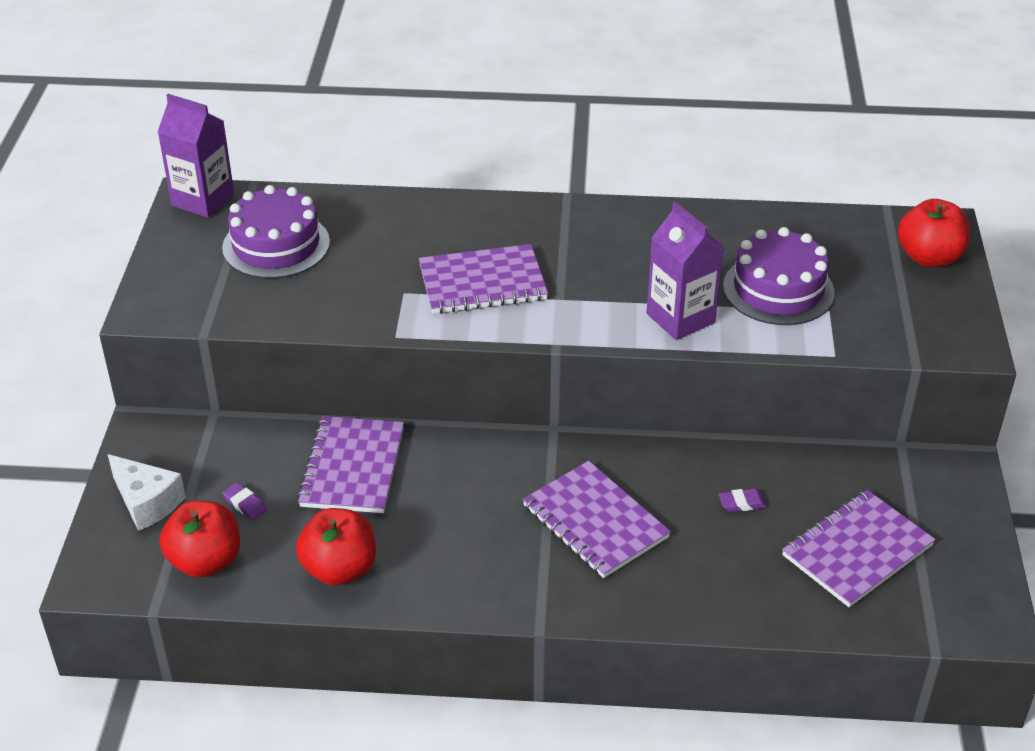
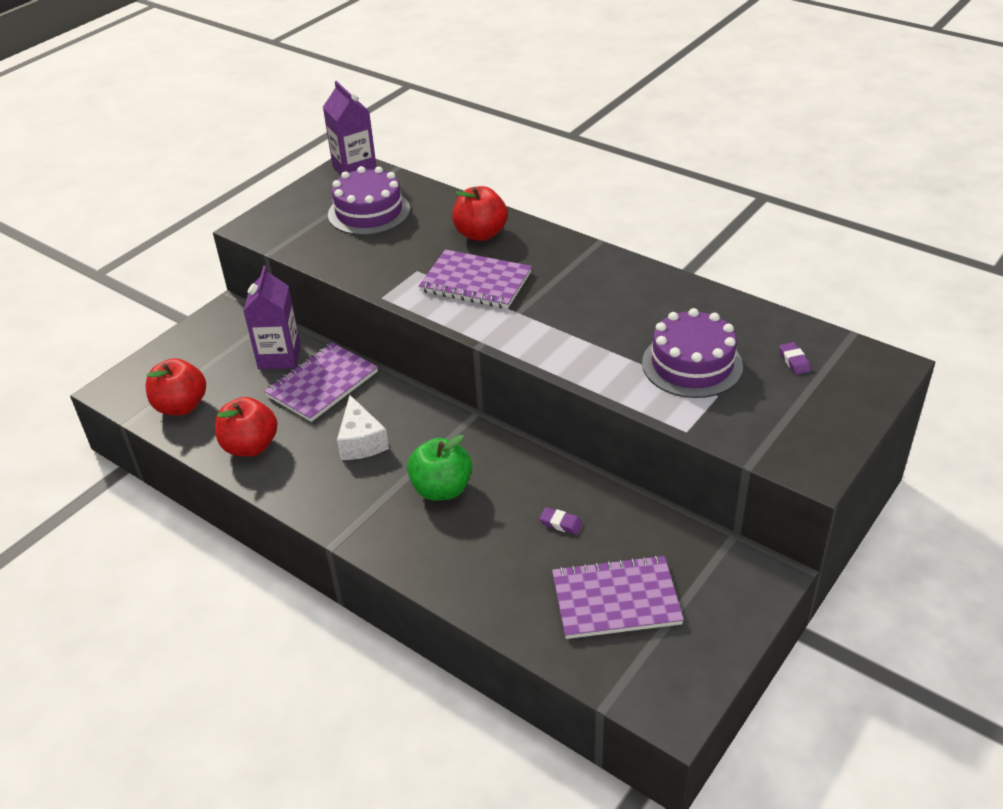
camera: 35 degrees right, 0 degrees up
(147, 502) = (185, 356): white cheese -> white cheese (361, 441)
(245, 504) = (237, 380): purple eraser -> purple eraser (794, 361)
(595, 522) = (442, 489): purple notebook -> green apple
(680, 318) = (592, 358): purple carton -> purple carton (279, 357)
(929, 257) = (849, 386): red apple -> red apple (480, 234)

